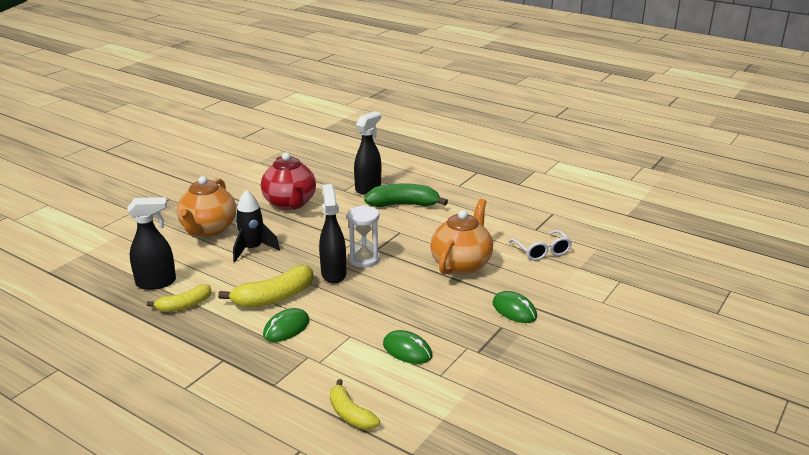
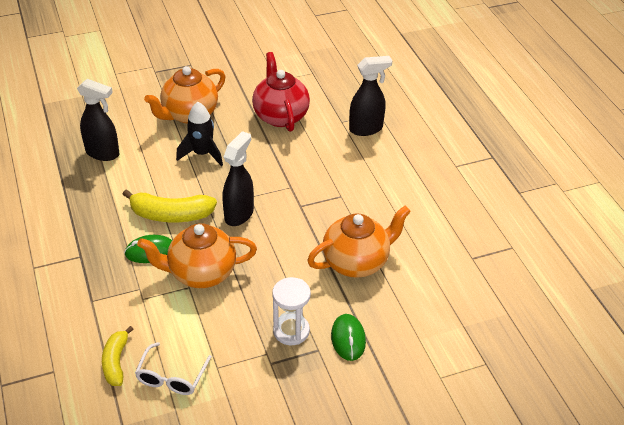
camera: 35 degrees right, 15 degrees up
(184, 305) = (101, 187): yellow banana -> none
(290, 203) = (280, 116): red teapot -> red teapot turned 150 degrees clockwise
(349, 323) = (201, 273): none -> orange teapot
(364, 259) = (279, 211): white hourglass -> white hourglass (291, 331)
(403, 204) = (377, 165): green banana -> none
(407, 350) = (217, 327): green mouse -> none
(542, 251) = (448, 288): white glasses -> white glasses (171, 377)

